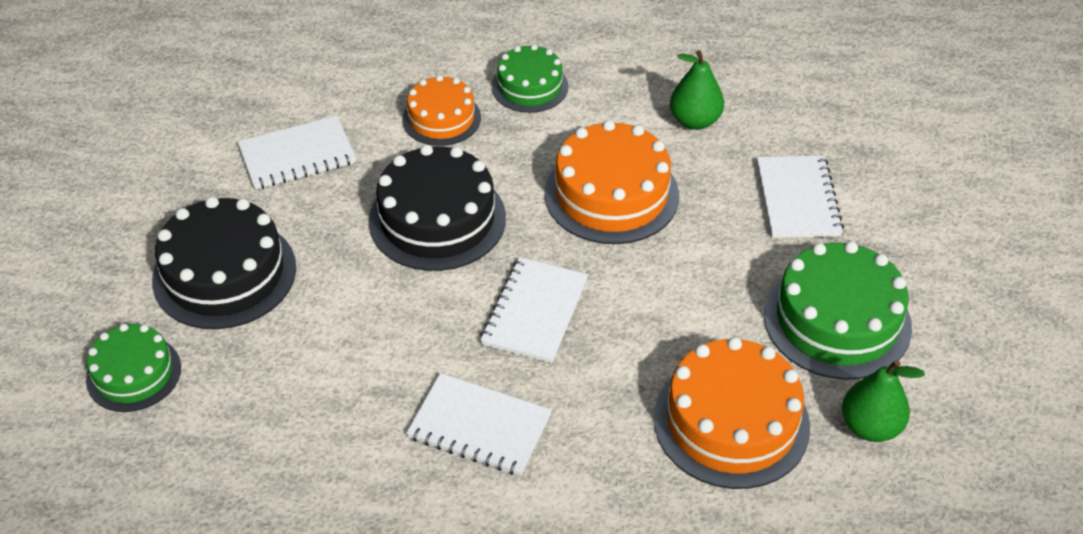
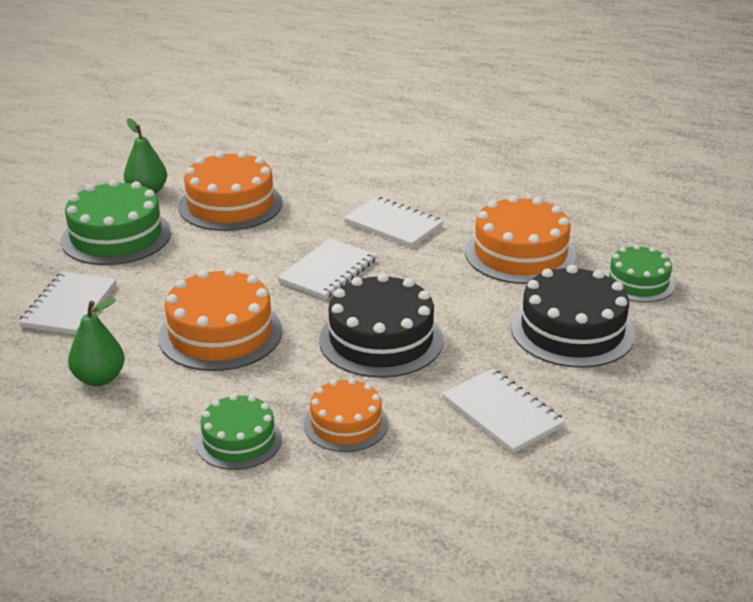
camera: 165 degrees left, 15 degrees down
(291, 399) = (520, 254): none -> orange cake
(297, 155) = (502, 413): white notebook -> white notebook turned 60 degrees clockwise

